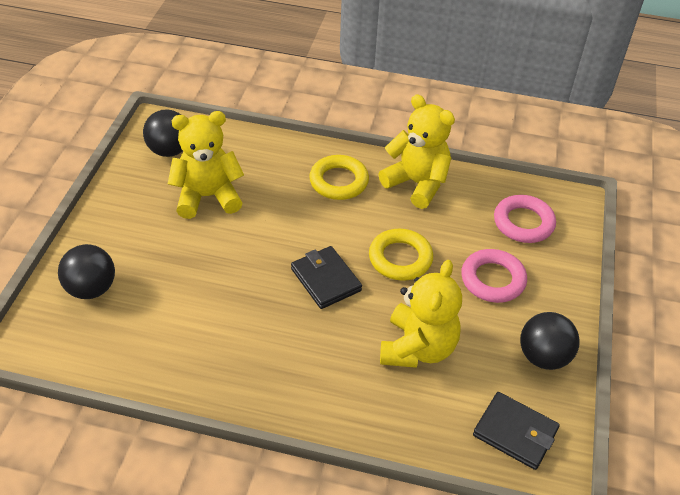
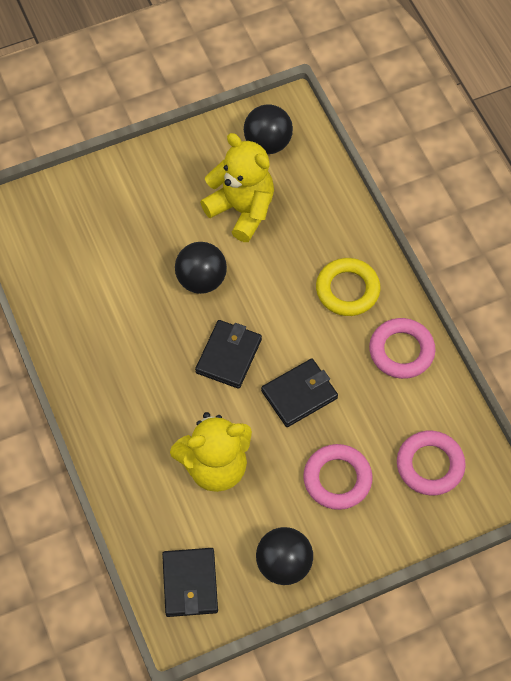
camera: 55 degrees right, 15 degrees up
(91, 289) = (86, 209): black ball -> black ball (201, 280)
(400, 258) = (299, 394): yellow ring -> black wallet
(417, 184) = (401, 351): yellow teddy bear -> pink ring

